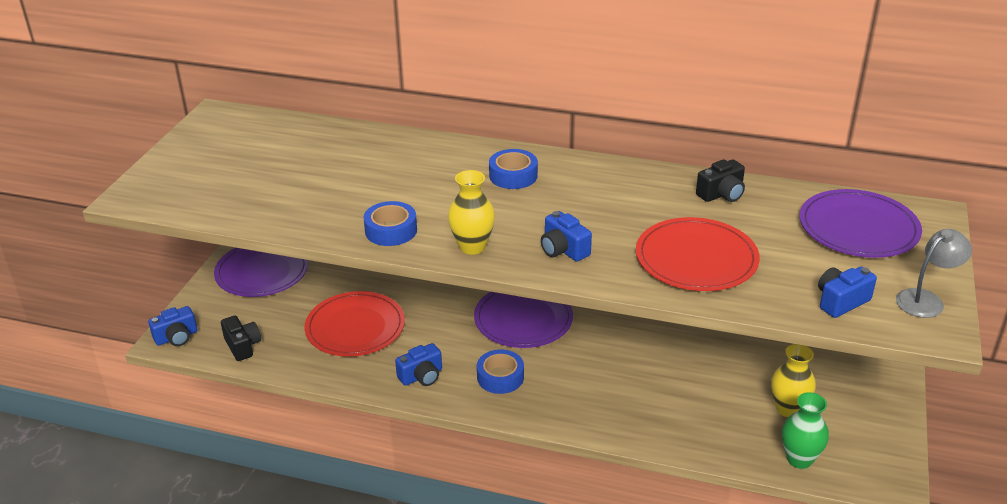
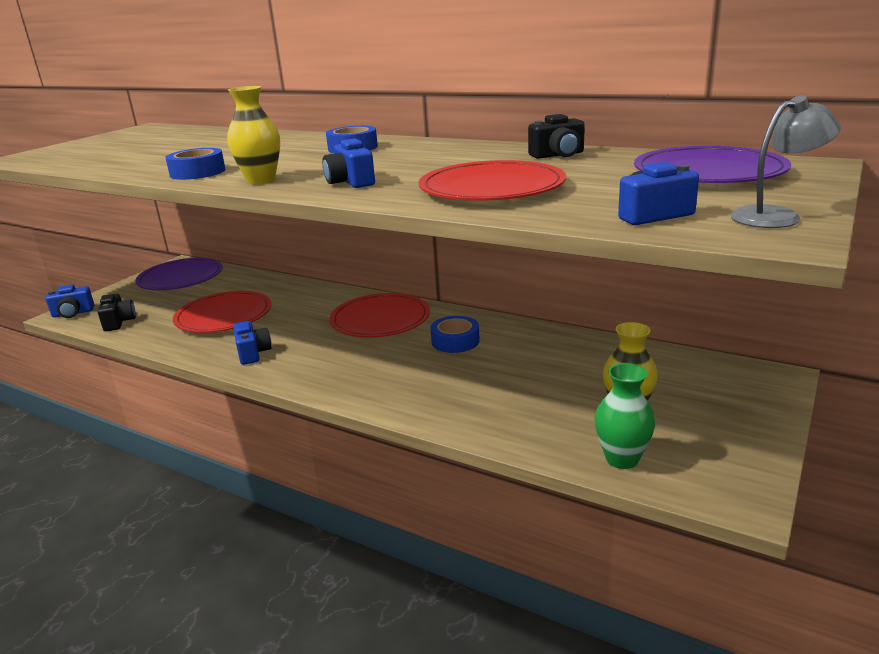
camera: 15 degrees right, 10 degrees down
(421, 376) = (253, 353): blue camera -> blue camera turned 90 degrees counterclockwise
(500, 377) = (327, 359): blue tape -> blue tape (455, 341)
(523, 319) = (380, 319): purple plate -> red plate

